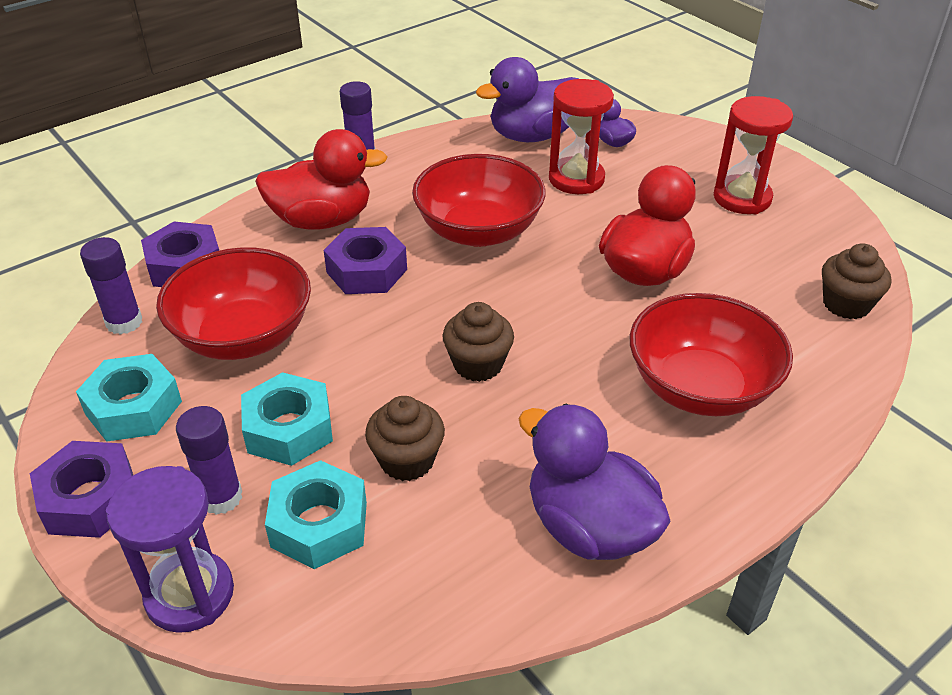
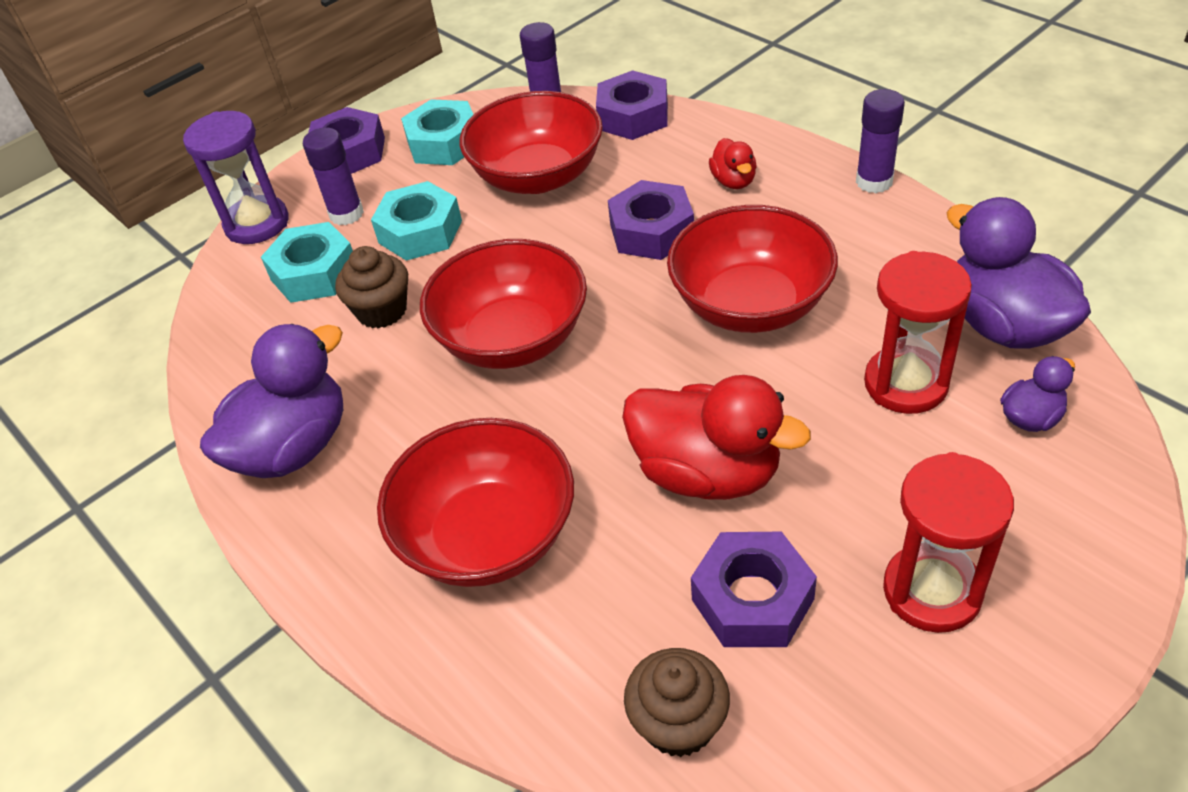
camera: 90 degrees right, 5 degrees up
(322, 220) = (733, 181): red duck -> red duck, size x0.49
(478, 364) = (512, 339): brown cupcake -> red bowl
(752, 264) = (752, 599): none -> purple nut

